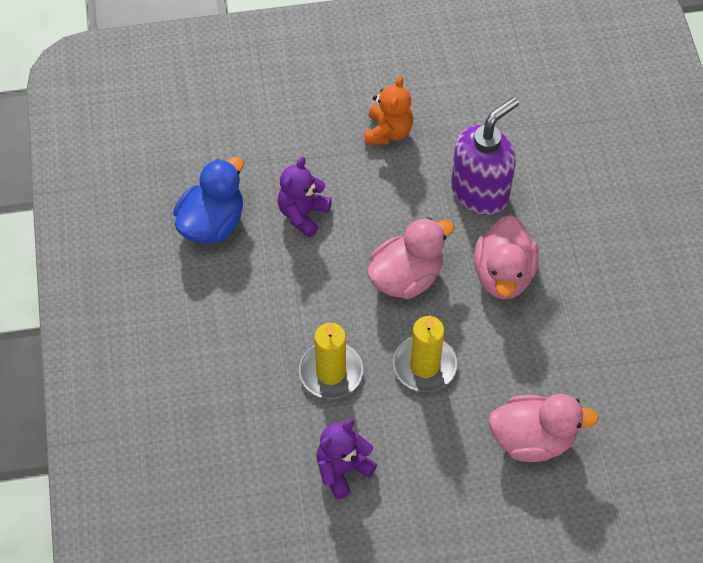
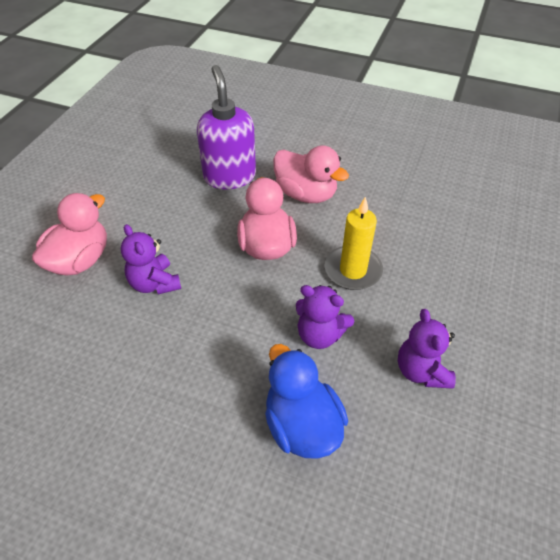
camera: 60 degrees left, 10 degrees down
(212, 223) = (102, 354): blue duck -> blue duck (302, 425)
(331, 372) = (320, 334): yellow candle -> purple teddy bear
(388, 132) = (133, 200): orange teddy bear -> none
(532, 439) = (452, 238): pink duck -> pink duck (80, 260)

